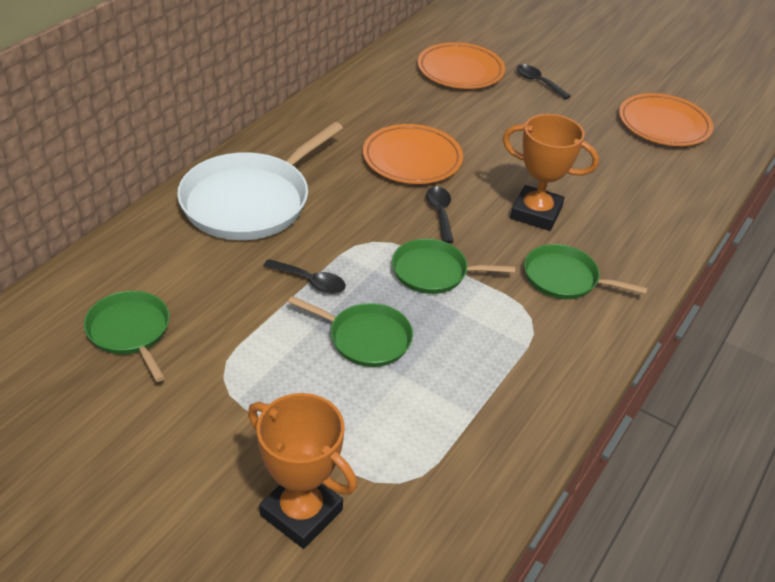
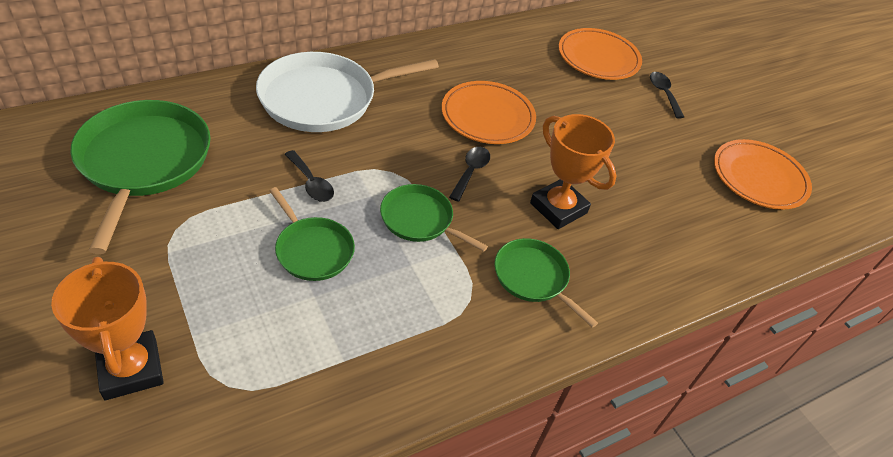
camera: 25 degrees right, 5 degrees up
(130, 331) = (143, 162): green pan -> green pan, size x1.80

